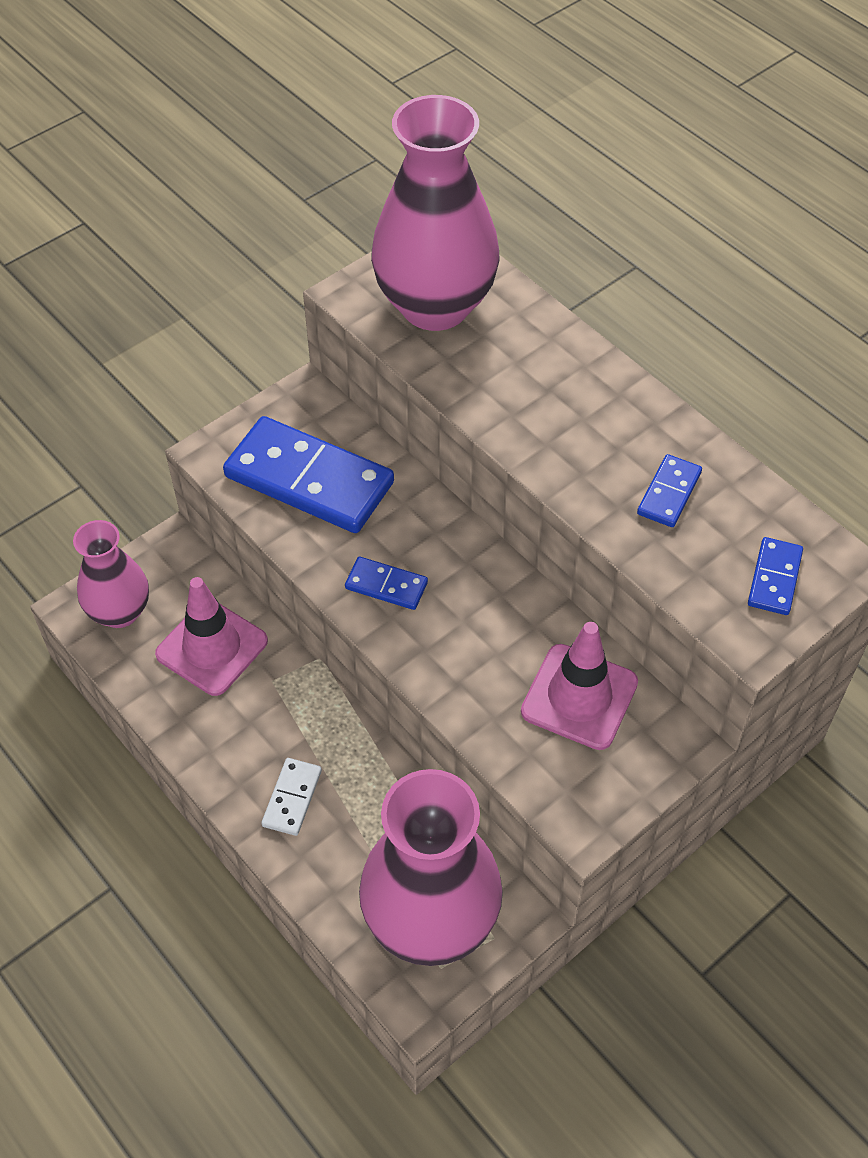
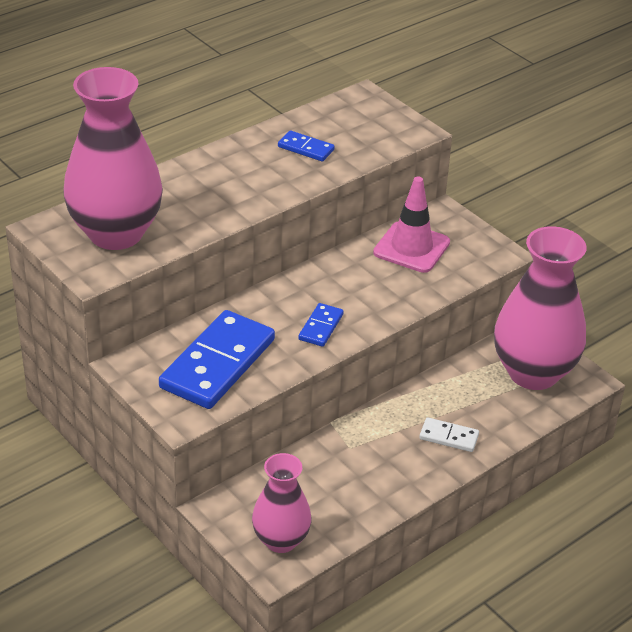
camera: 90 degrees left, 15 degrees down
(212, 647) = (319, 482): pink traffic cone -> none
(774, 578) = (373, 119): blue domino -> none

